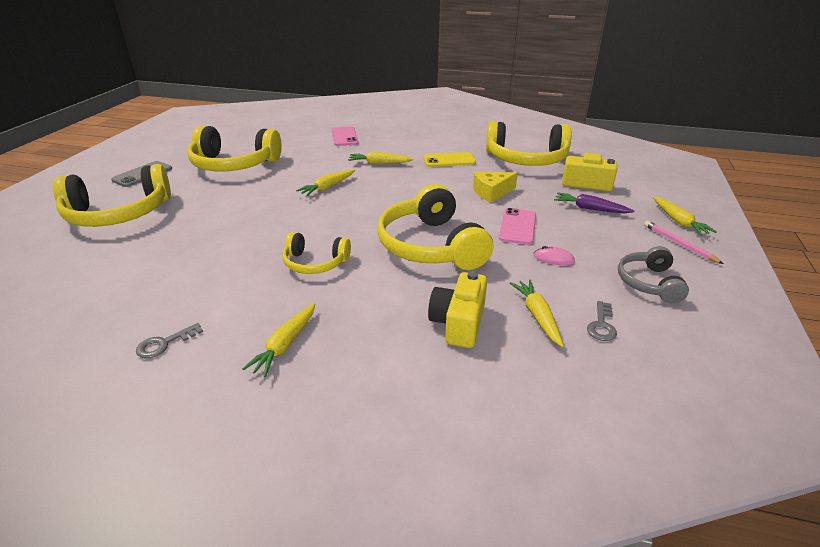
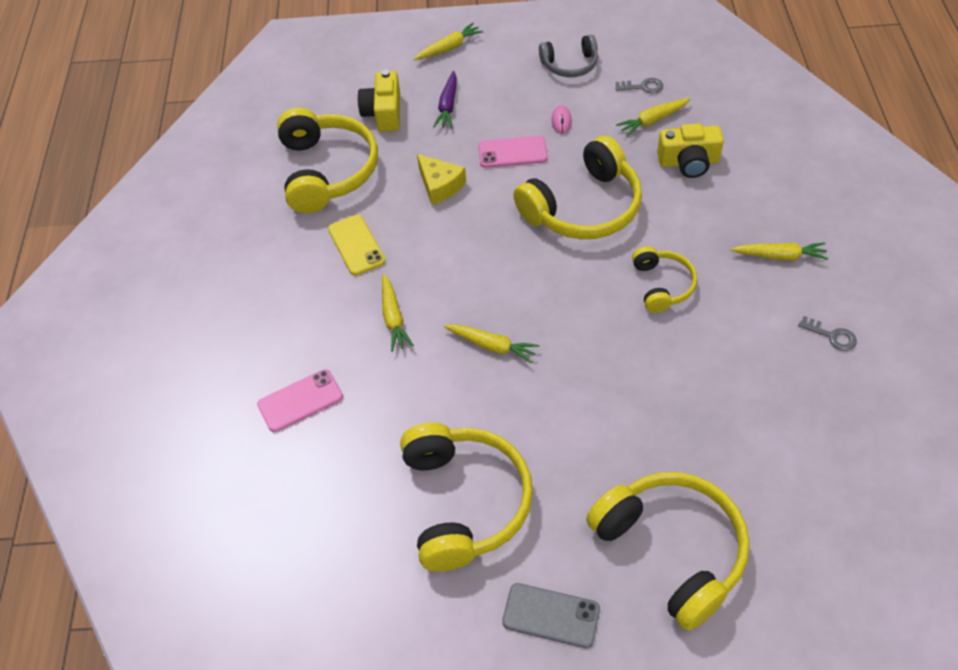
camera: 105 degrees left, 20 degrees up
(679, 244) = (494, 48): pink pencil -> none

